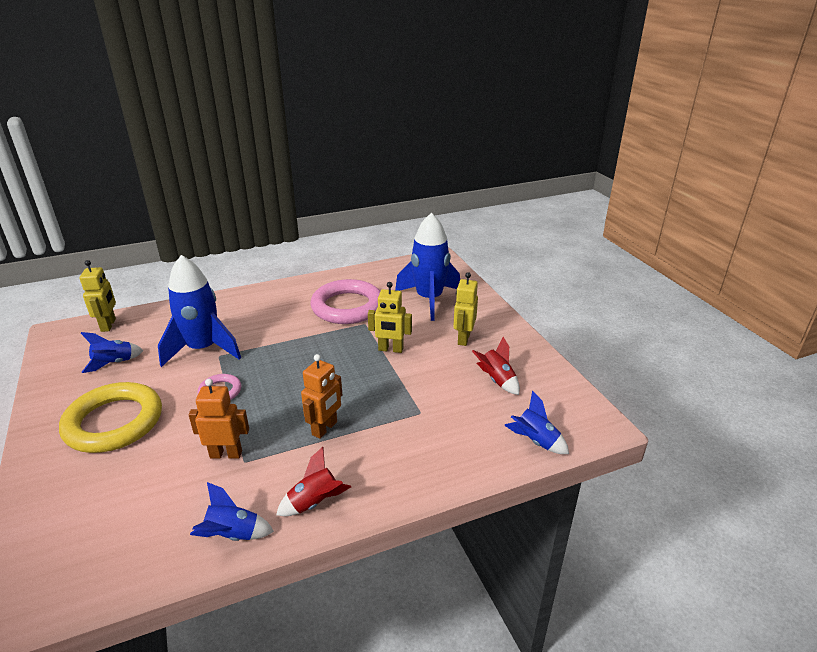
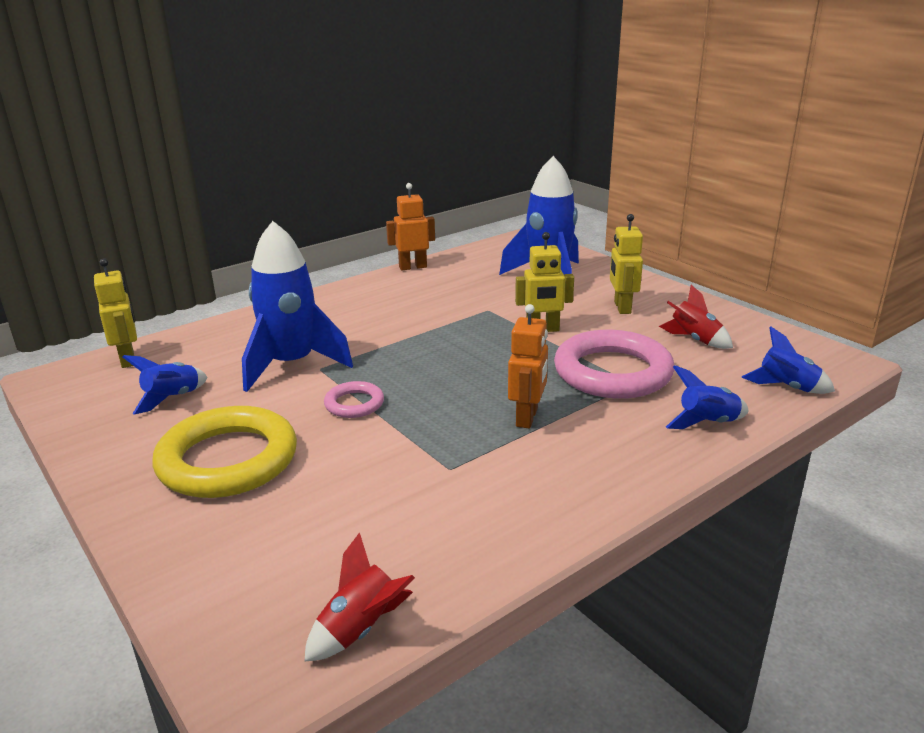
camera: 15 degrees left, 5 degrees down
(226, 454) = (419, 465): orange robot -> orange robot (413, 267)
(232, 535) = (500, 544): blue rocket -> blue rocket (707, 423)
(314, 502) = (578, 491): red rocket -> red rocket (361, 629)
(347, 307) = (451, 297): pink ring -> pink ring (612, 372)

